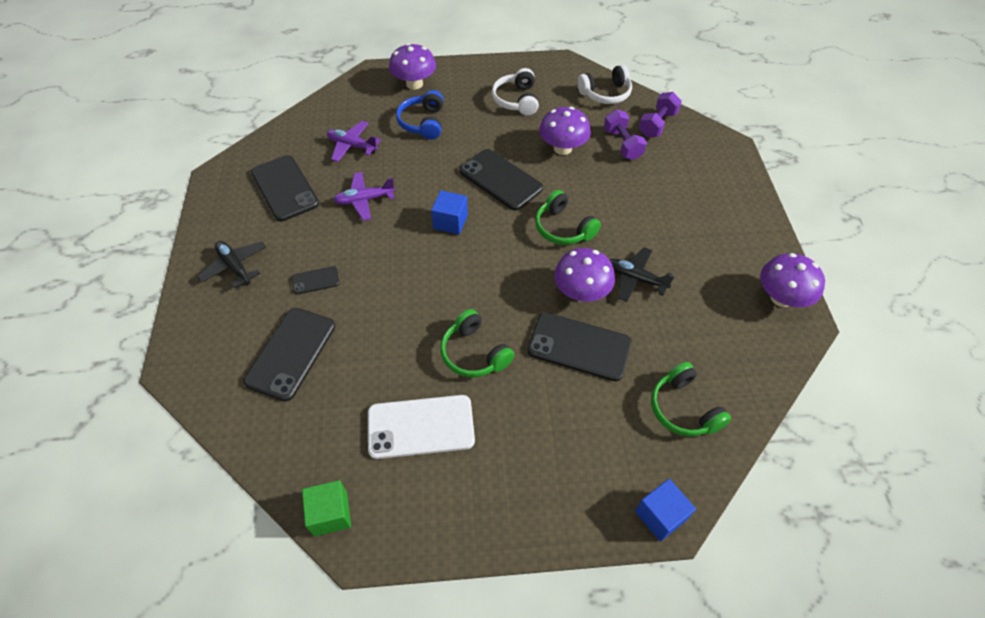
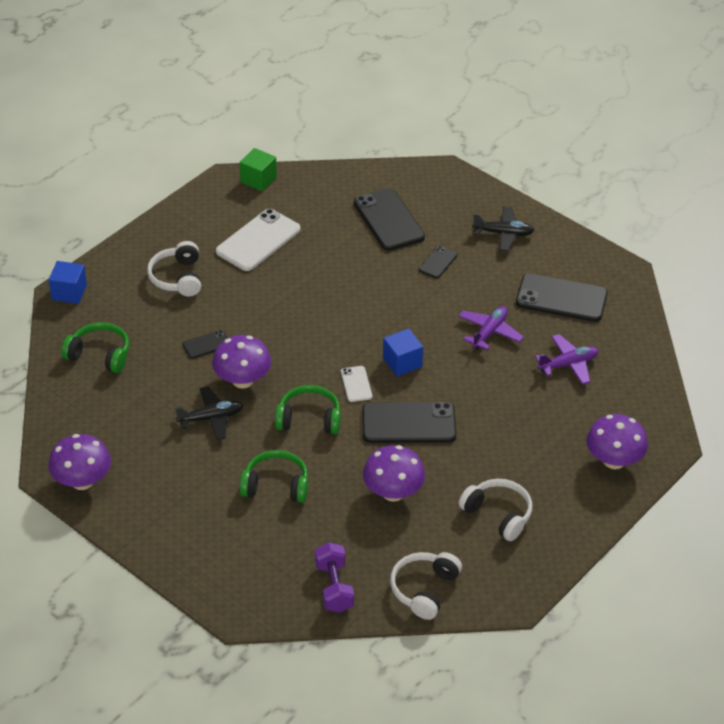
camera: 135 degrees right, 10 degrees down
(423, 122) = (546, 427): blue headphones -> none
(474, 353) = (273, 295): green headphones -> green headphones (276, 485)
(501, 229) = (356, 384): none -> white phone
(537, 443) = (177, 277): none -> white headphones
(579, 347) = (206, 344): black phone -> black phone, size x0.50
(622, 144) = (344, 537): purple dumbbell -> none

